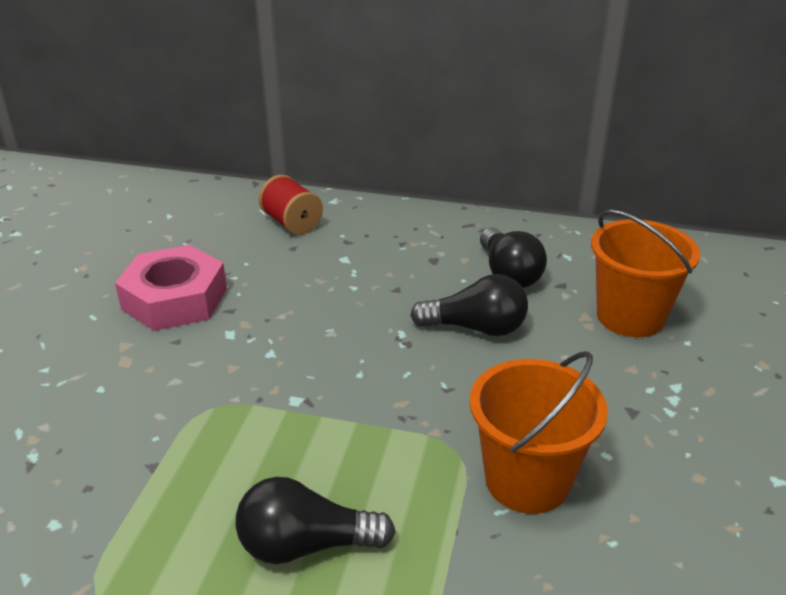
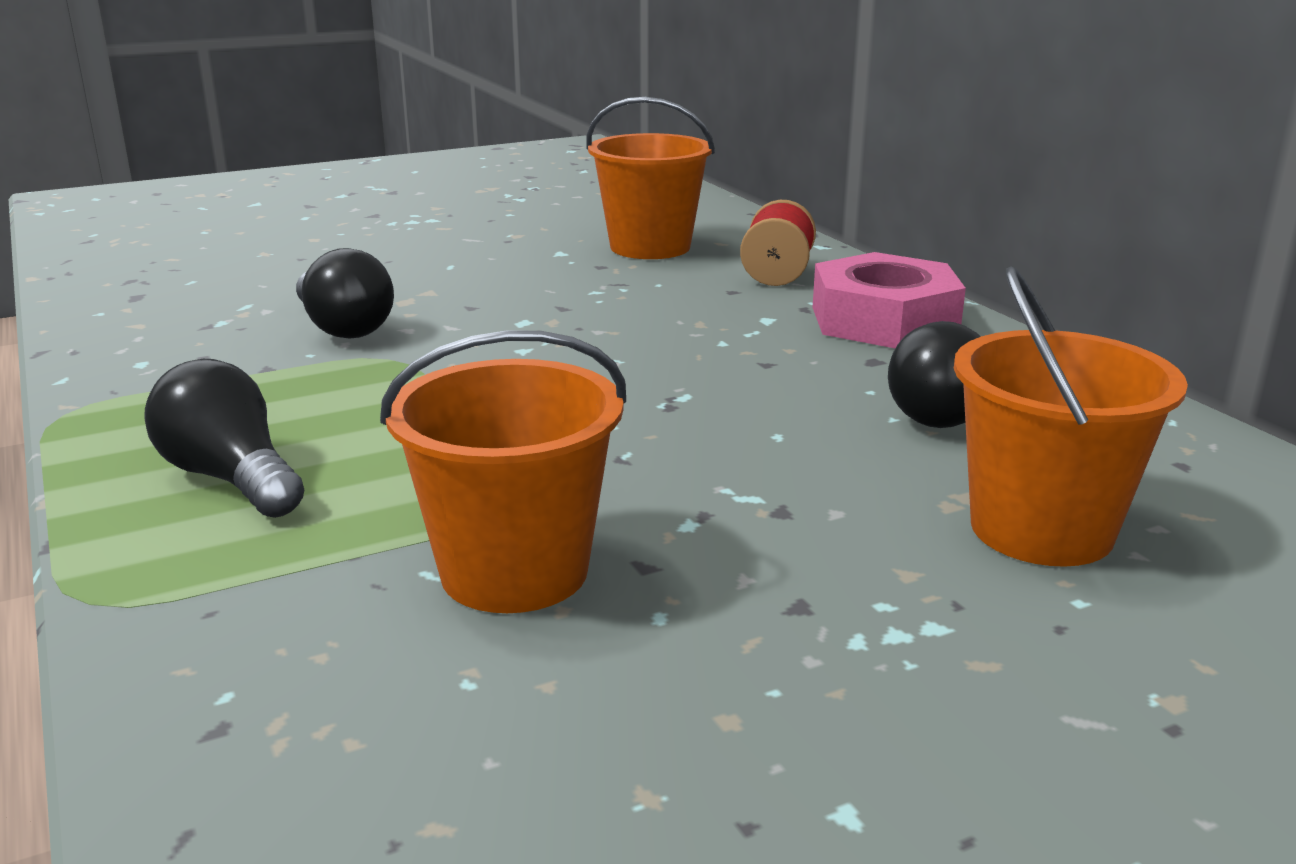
camera: 50 degrees right, 10 degrees down
(175, 299) = (536, 281): pink nut -> pink nut (883, 320)
(187, 236) = (650, 247): none -> orange bucket
(476, 328) = (780, 432): black light bulb -> black light bulb (343, 327)

